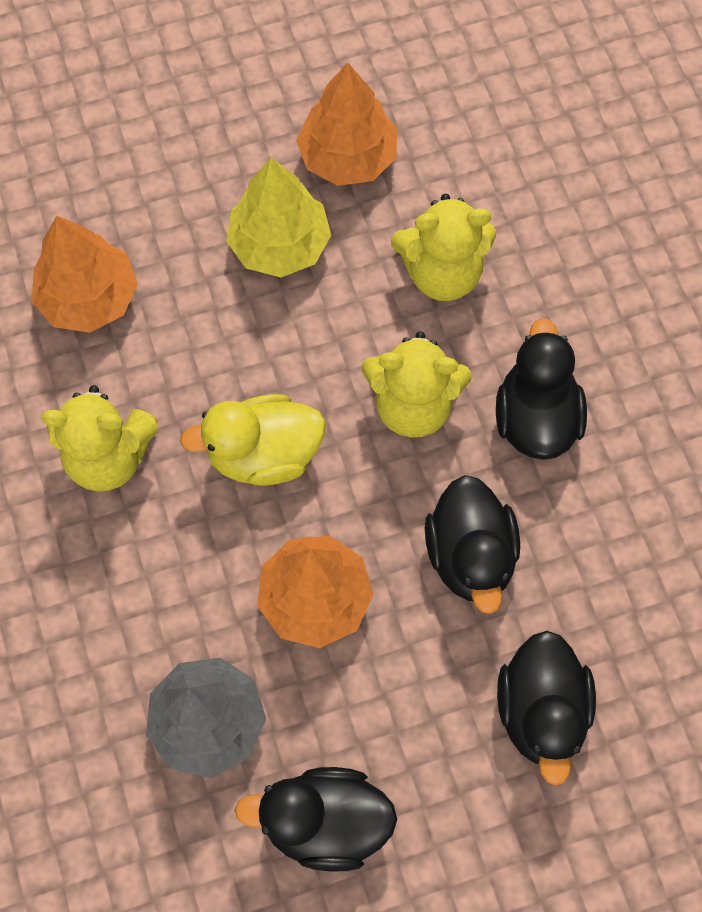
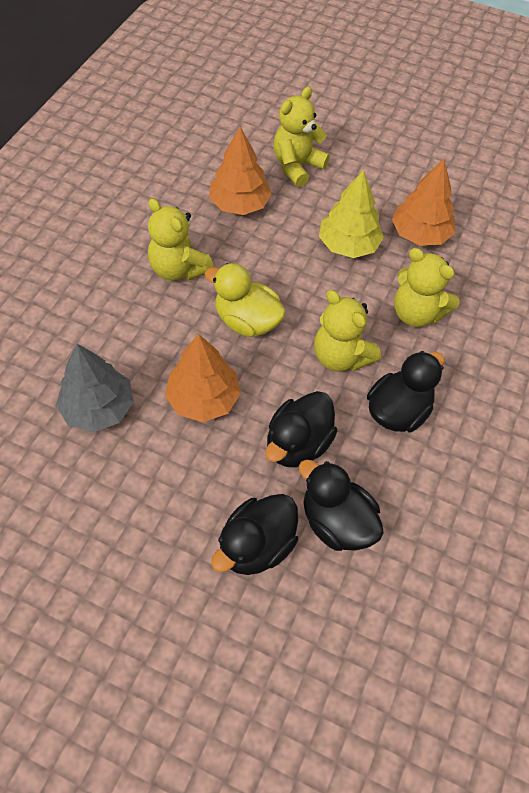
camera: 40 degrees right, 10 degrees down
(104, 178) = (297, 166): none -> yellow teddy bear
(325, 822) = (99, 498): black duck -> black duck (336, 522)

